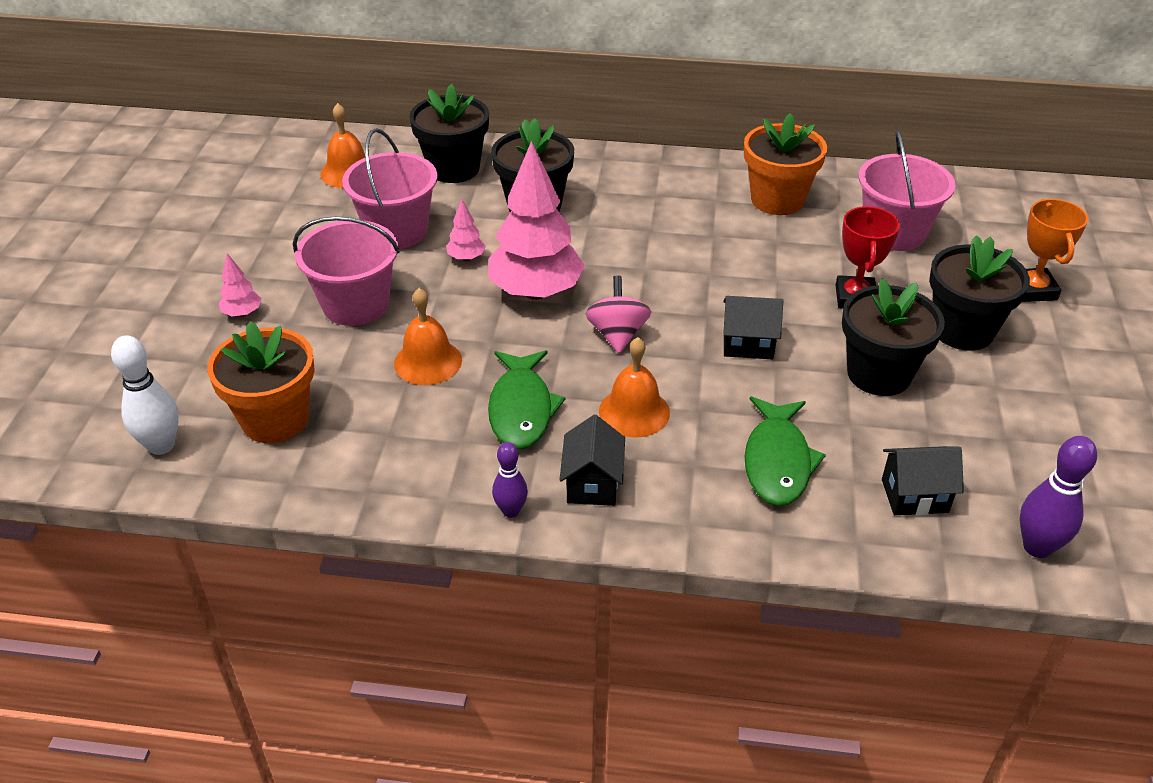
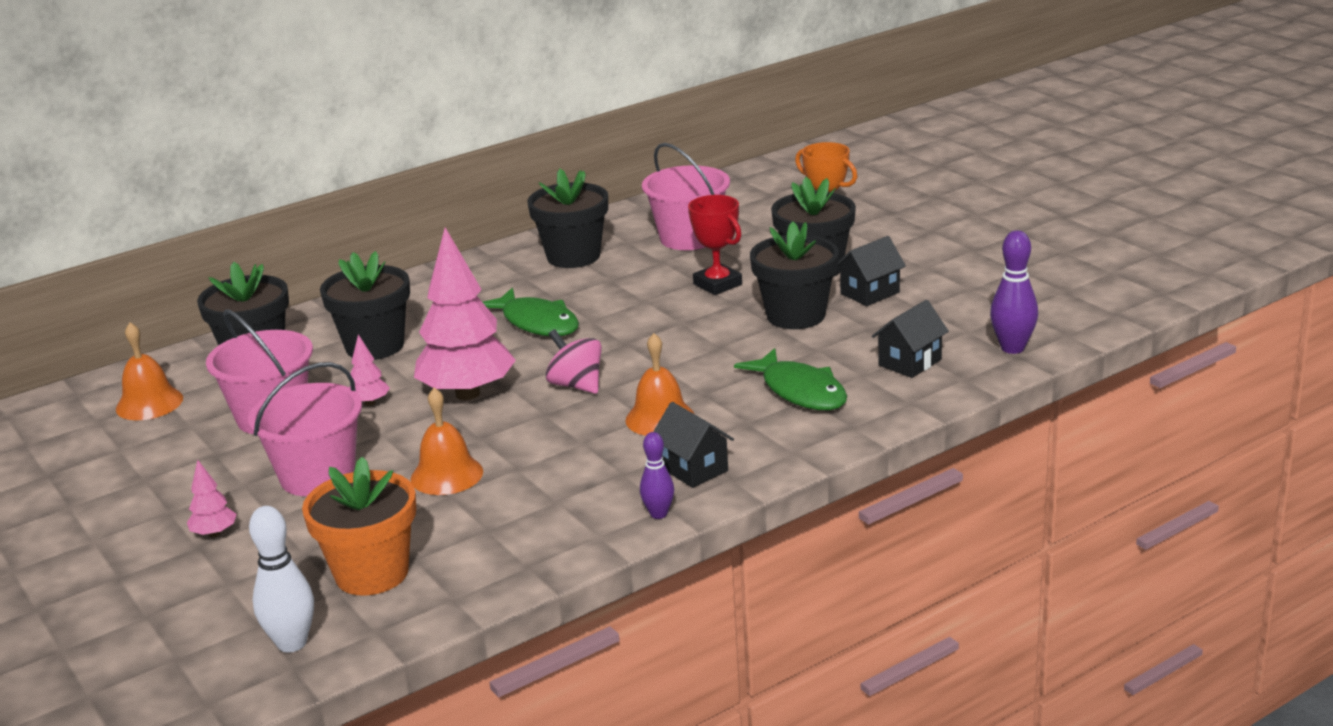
camera: 40 degrees left, 15 degrees down
(521, 409) = (572, 460): green fish -> green fish (537, 323)
(748, 344) = (682, 343): black house -> black house (870, 293)
(777, 200) = (573, 256): orange flower pot -> black flower pot

